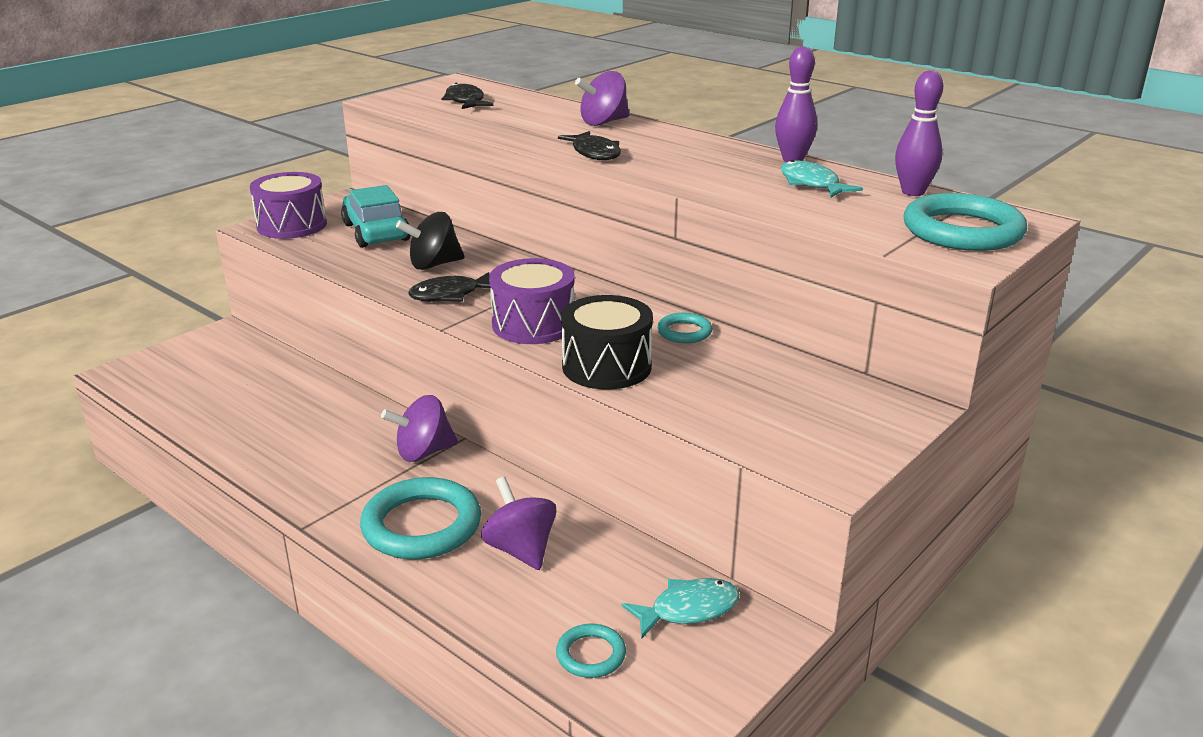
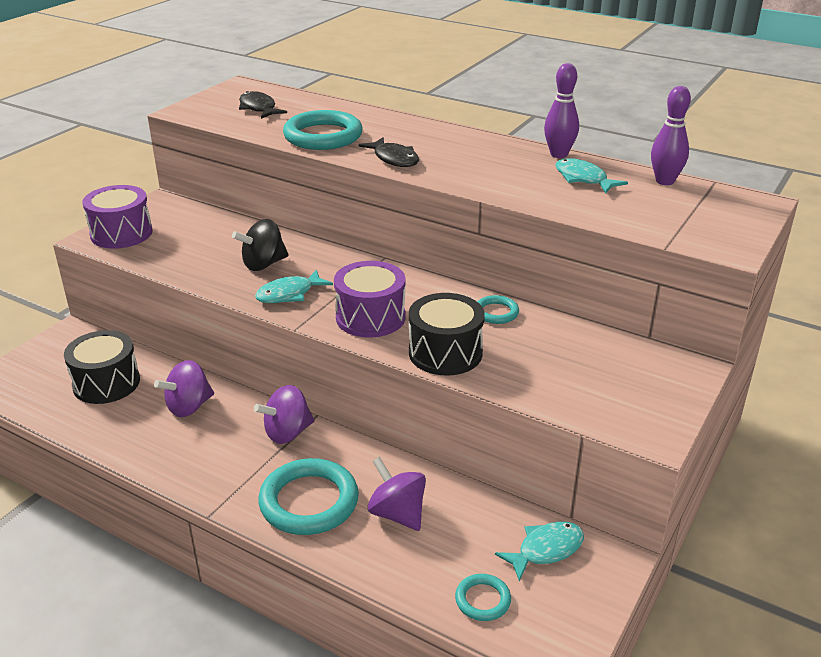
camera: 10 degrees left, 5 degrees up
(243, 384) = (106, 383): none -> black drum
(376, 232) = (200, 234): turquoise car -> none
(450, 295) = (289, 294): black fish -> turquoise fish
(603, 122) = (387, 124): purple spinning top -> purple spinning top (189, 407)
(962, 231) = (716, 218): turquoise ring -> turquoise ring (323, 136)

